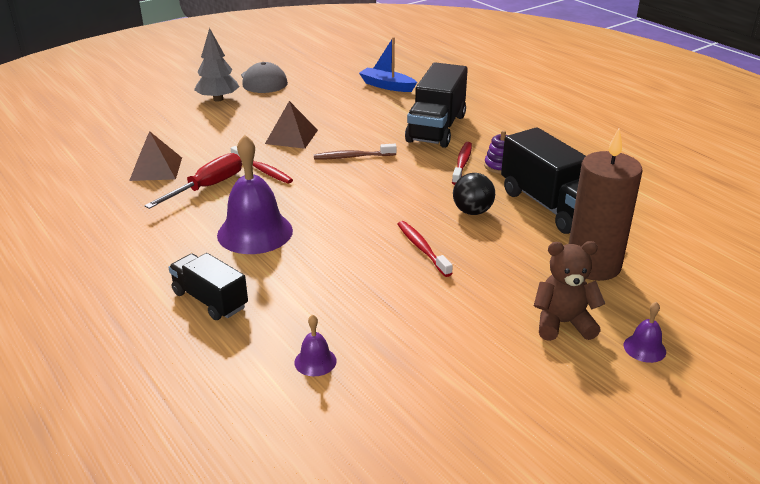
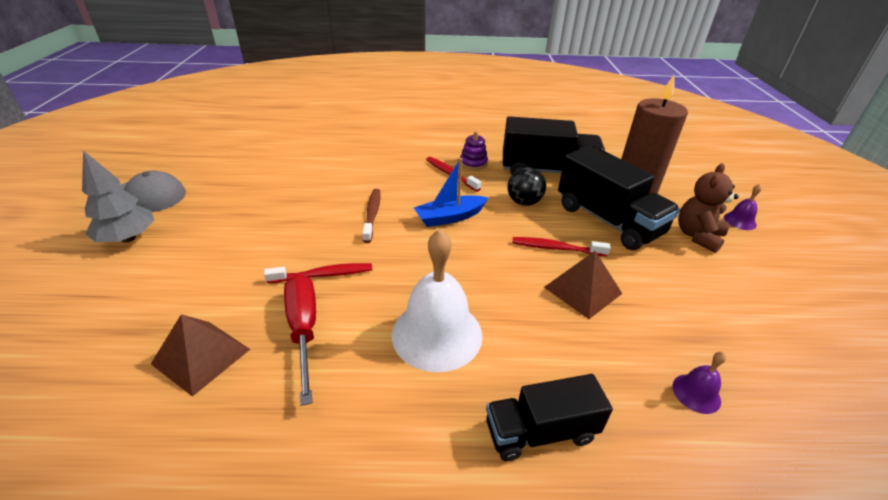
camera: 55 degrees left, 5 degrees up
(255, 232) = (437, 334): purple bell -> white bell
(291, 136) = (286, 229): brown pyramid -> brown pyramid (582, 290)
(352, 157) = (372, 214): brown toothbrush -> brown toothbrush turned 150 degrees clockwise
(387, 86) = (281, 146): blue boat -> blue boat (449, 217)
(436, 128) = (384, 159): black truck -> black truck (607, 220)

